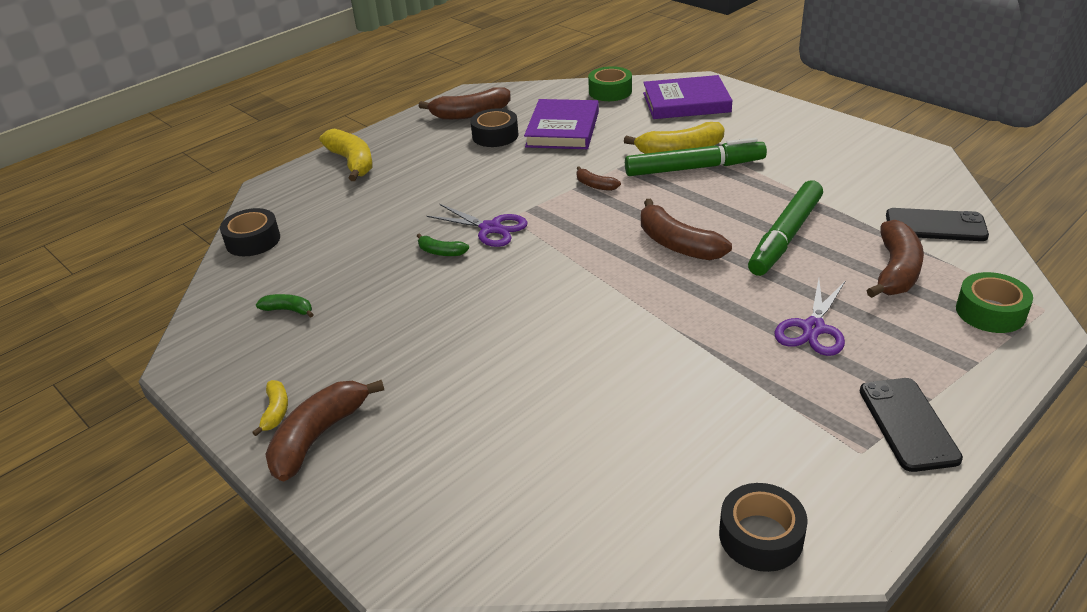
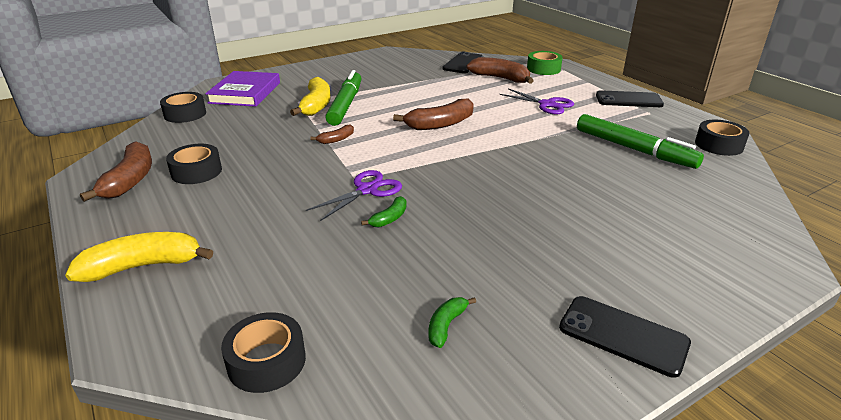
camera: 80 degrees left, 5 degrees down
(275, 411) = (623, 335): yellow banana -> black phone
(319, 436) = (657, 305): brown banana -> none
(562, 129) = (226, 140): purple book -> none
(610, 91) = (185, 114): green tape -> black tape
(785, 236) = (451, 95): green marker -> green marker (634, 149)

